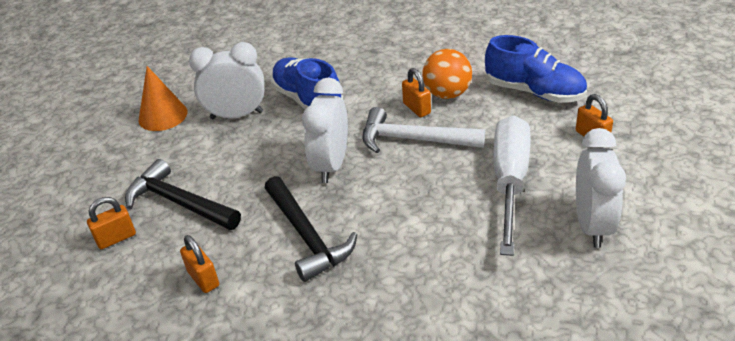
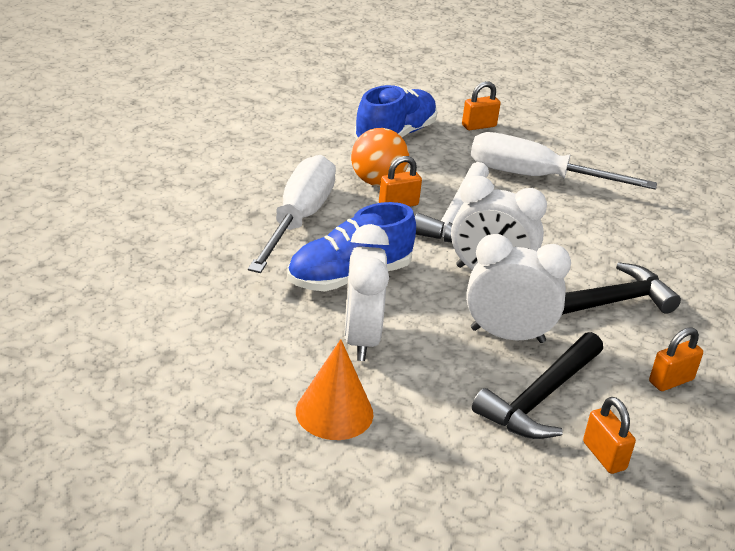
camera: 90 degrees left, 5 degrees down
(373, 68) = (298, 219): none -> white screwdriver
(592, 225) = (598, 154): white clock -> white clock (507, 335)

